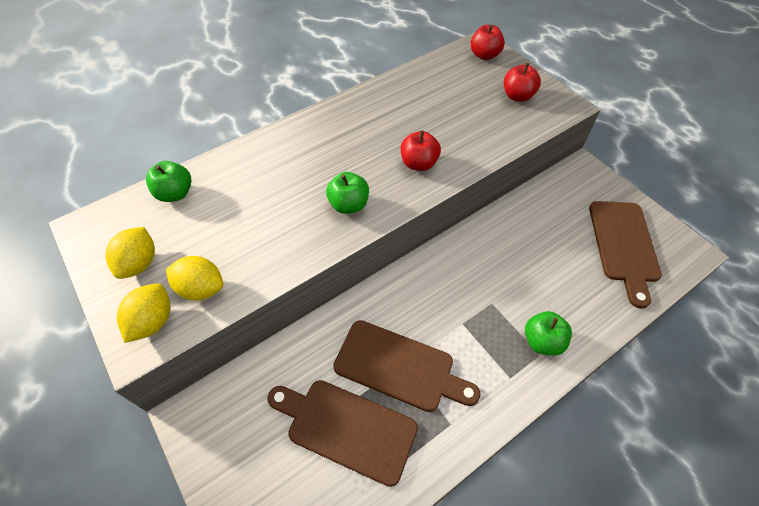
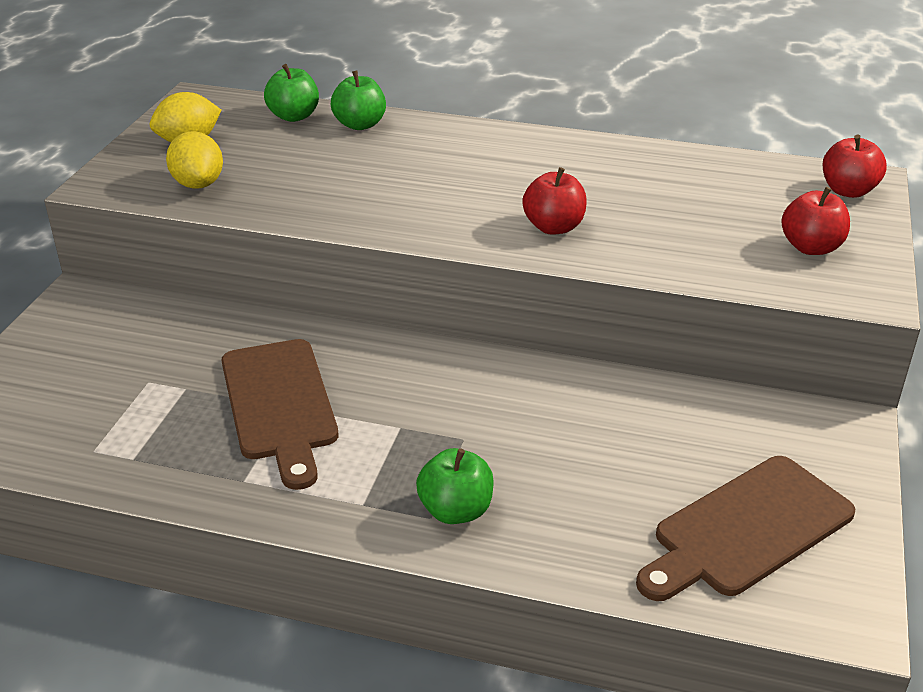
camera: 50 degrees right, 20 degrees down
(153, 321) = (133, 180): yellow lemon -> none
(347, 427) = (162, 403): brown cutting board -> none
(349, 205) = (418, 212): green apple -> green apple (360, 125)

